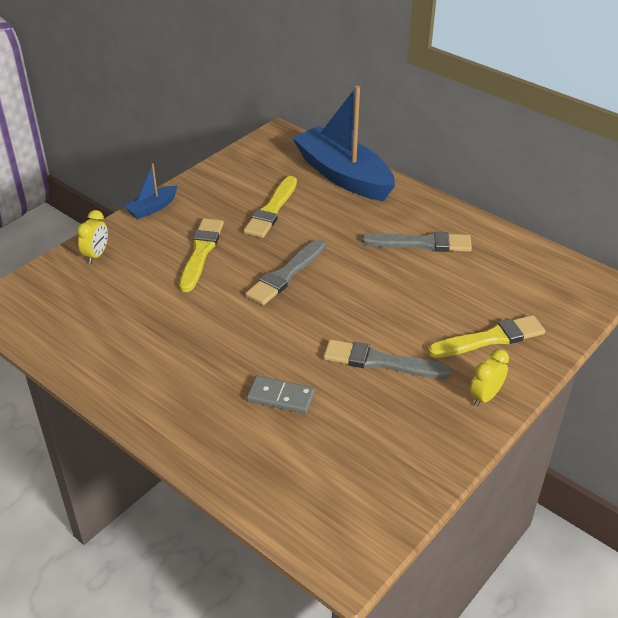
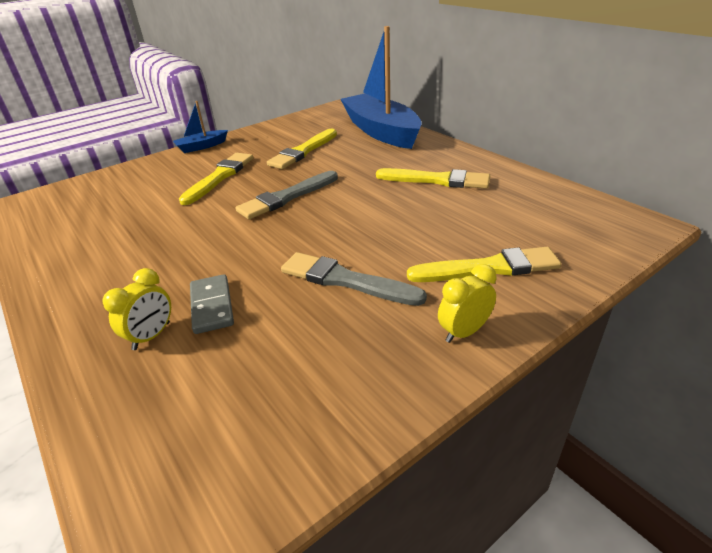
camera: 15 degrees right, 5 degrees down
(96, 255) = (129, 175): yellow clock -> yellow clock (151, 336)
(281, 397) = (212, 306): grey domino -> grey domino turned 45 degrees clockwise
(421, 243) = (436, 180): grey brush -> yellow brush

